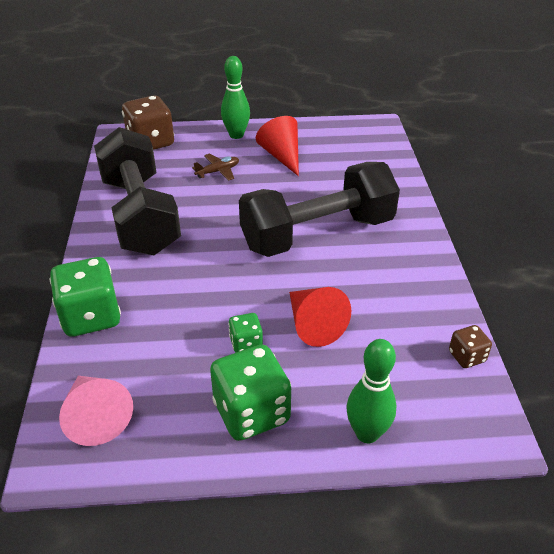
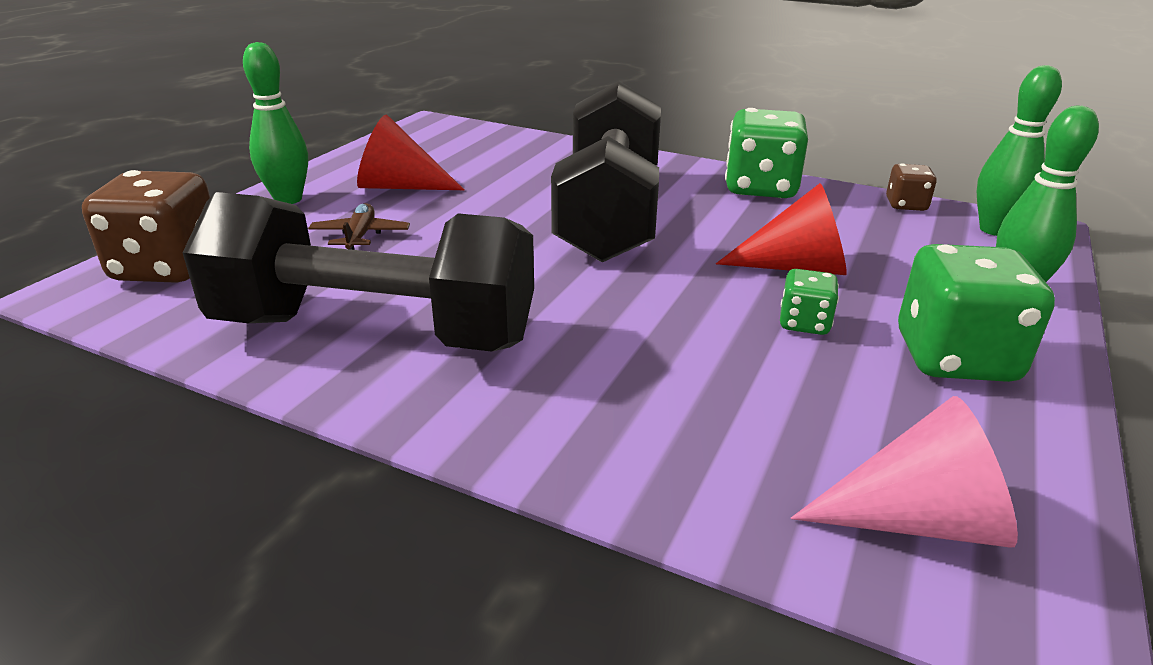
camera: 60 degrees left, 10 degrees down
(91, 317) = (623, 460): green dice -> green dice (760, 188)
(467, 412) = (994, 230): none -> green bowling pin

